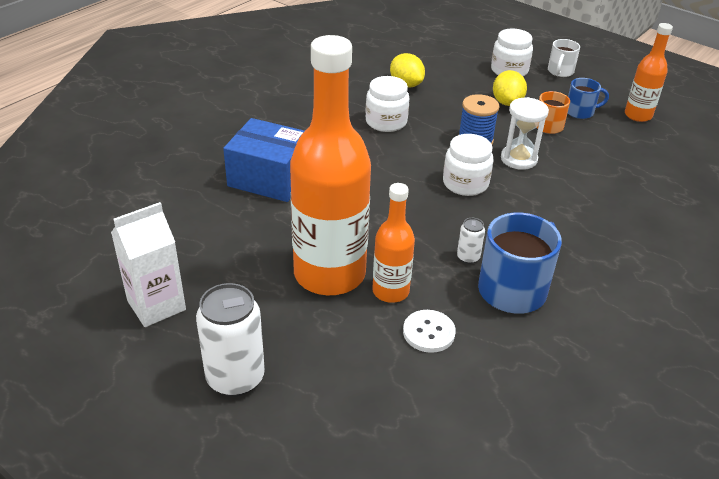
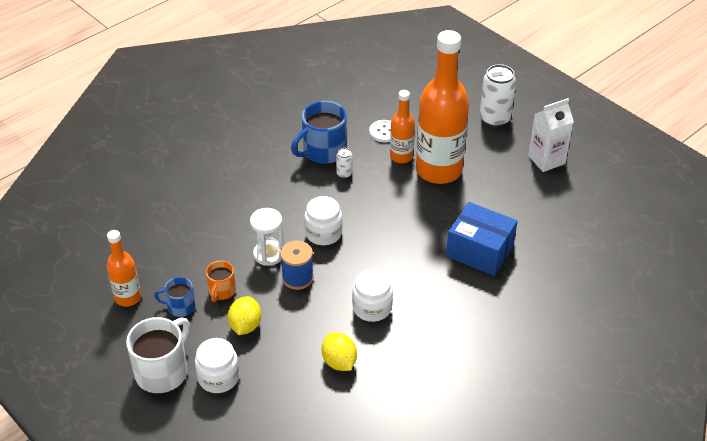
camera: 170 degrees left, 5 degrees up
(560, 71) = (163, 371): white mug -> white mug, size x1.80

